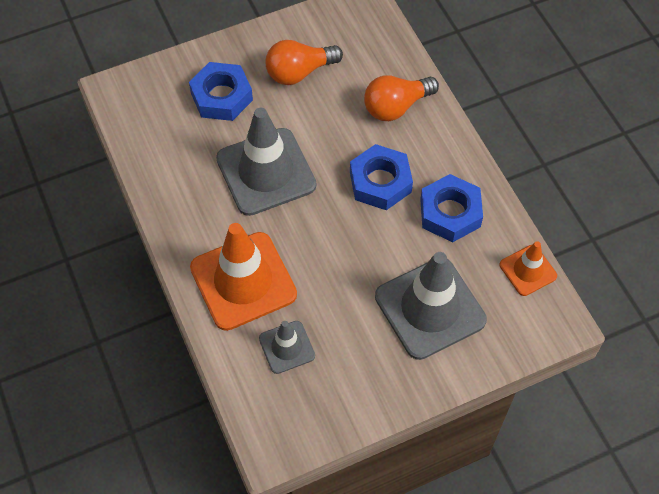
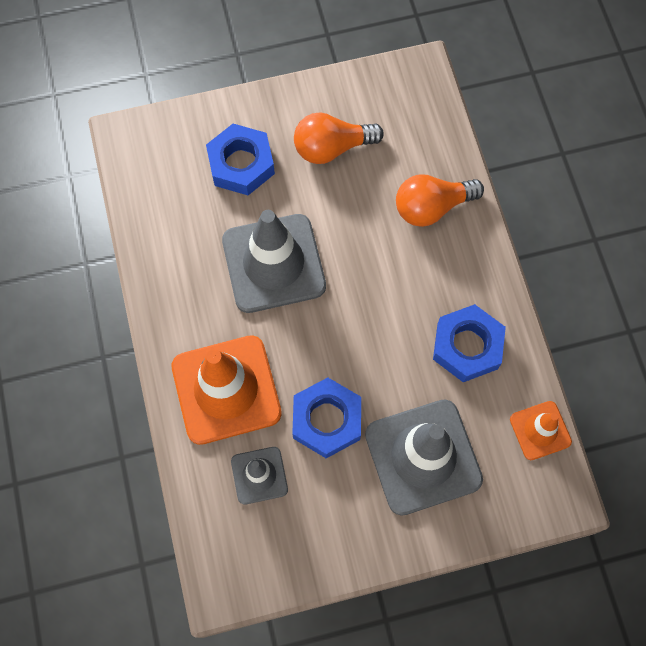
camera: 10 degrees right, 10 degrees up
(380, 182) = (397, 296): blue nut -> blue nut (326, 420)

